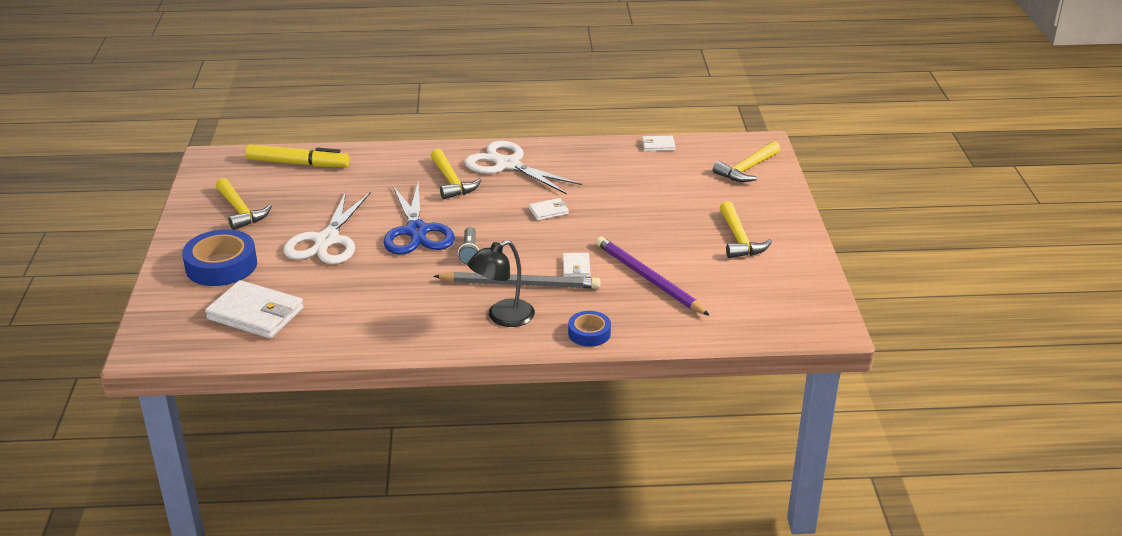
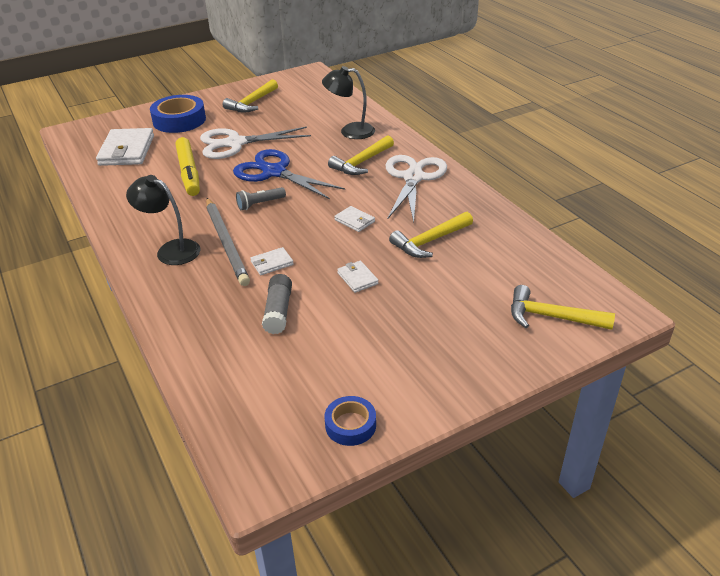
camera: 65 degrees right, 5 degrees up
(298, 164) = (331, 100): yellow marker -> yellow marker (189, 173)
(382, 171) = (350, 131): none -> black lamp
(416, 231) = (274, 172): blue scissors -> blue scissors turned 75 degrees clockwise
(589, 333) = (167, 303): blue tape -> blue tape (350, 425)
(649, 279) = (278, 311): purple pencil -> grey glue stick
(658, 145) = (536, 244): white wallet -> white wallet (357, 278)
(739, 239) = (397, 352): yellow hammer -> yellow hammer (430, 241)

